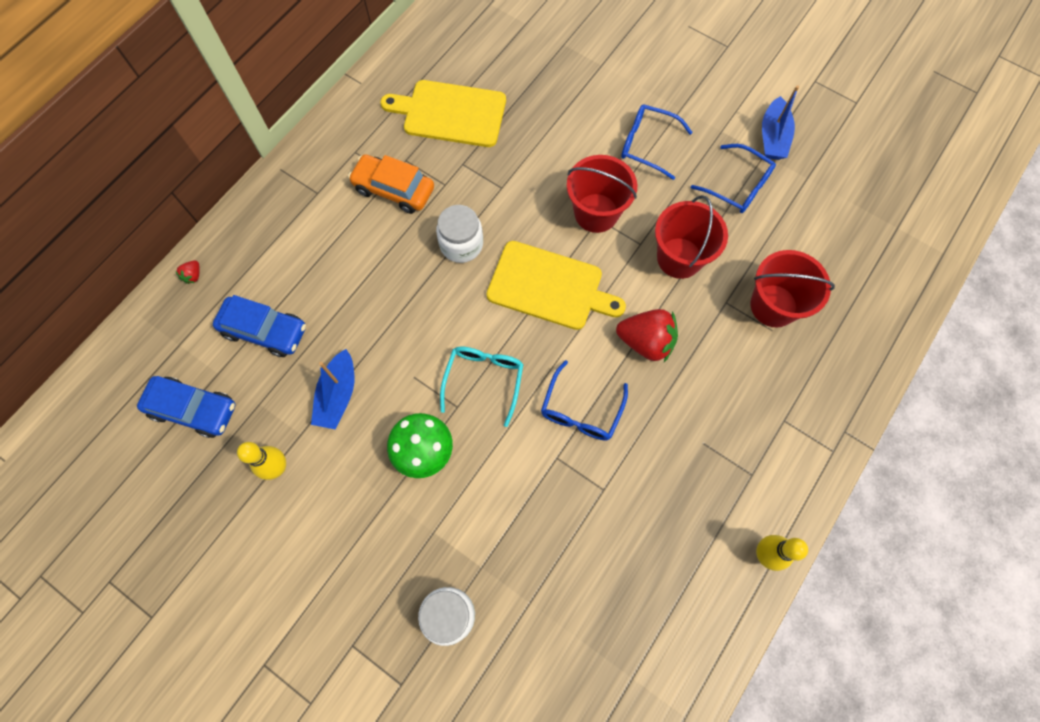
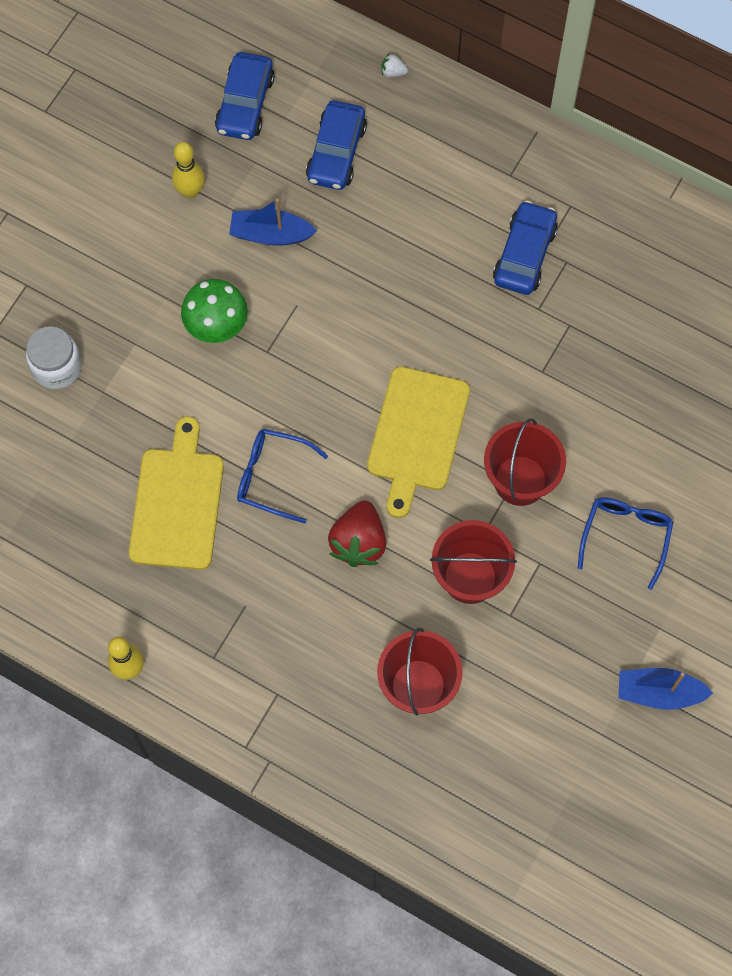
camera: 85 degrees right, 0 degrees up
(193, 276) = (393, 72): red strawberry -> white strawberry
(394, 189) = (524, 254): orange car -> blue car
(450, 113) = (639, 304): yellow cutting board -> yellow cutting board (177, 503)
(461, 244) = (461, 335): white jar -> none
(484, 379) = (300, 375): turquoise glasses -> none
(739, 186) = (578, 648): blue glasses -> none

